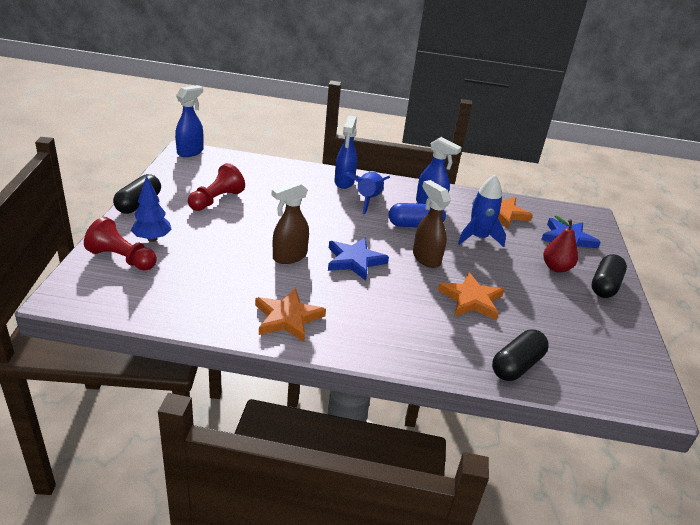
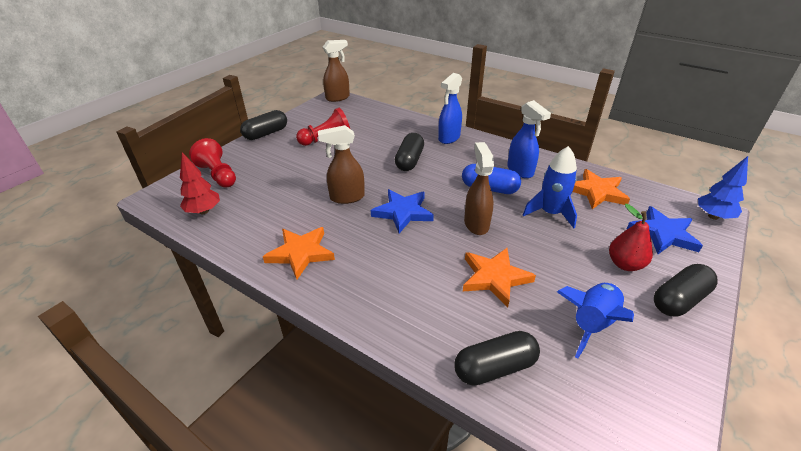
camera: 30 degrees right, 5 degrees up
(142, 300) = (204, 211): none -> red tree
(152, 239) = (252, 163): blue tree -> blue tree (713, 216)
(190, 152) = (338, 98): blue spray bottle -> brown spray bottle
(323, 210) = (409, 160): none -> black capsule
(367, 200) = (459, 157): blue rocket -> blue rocket (591, 323)

